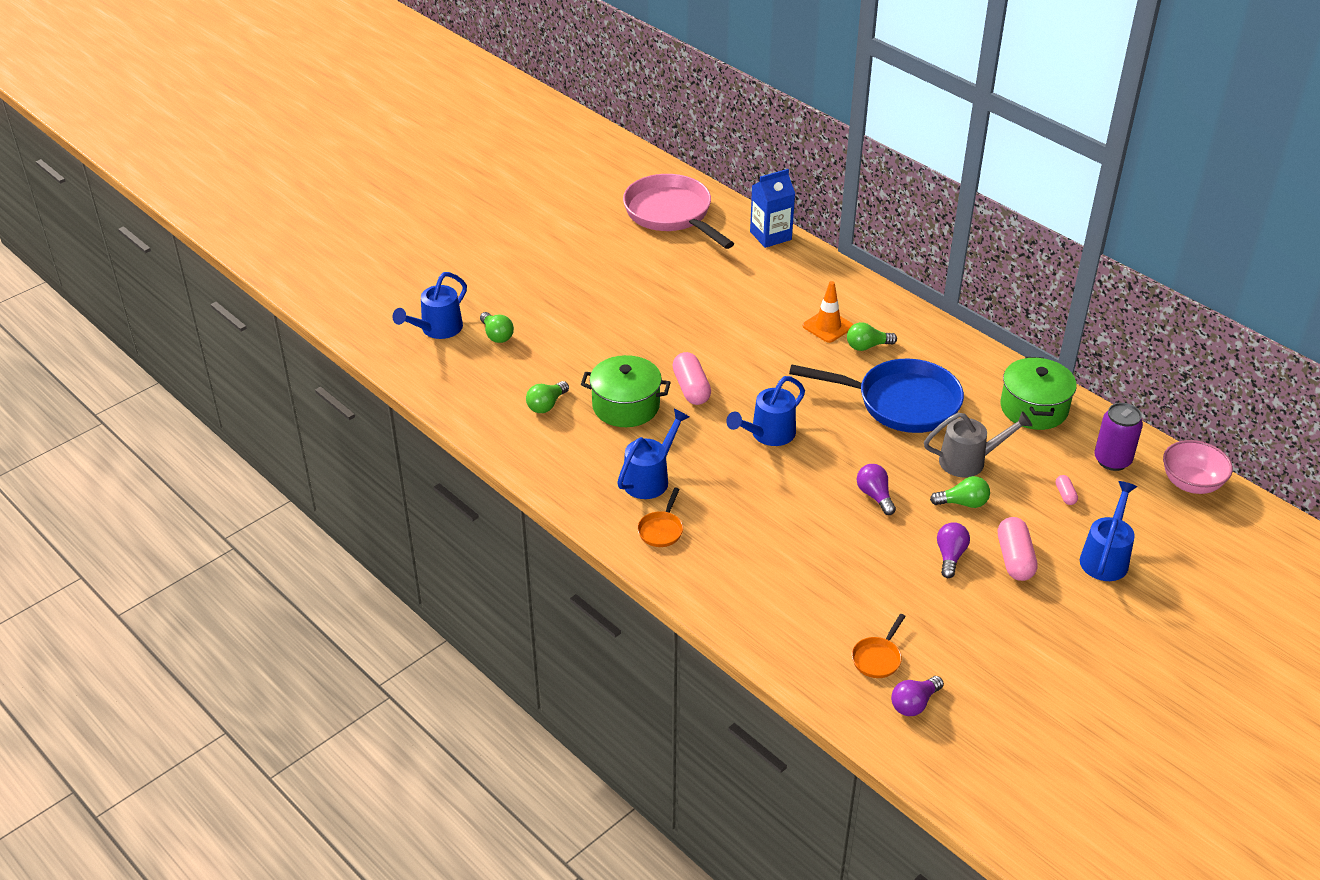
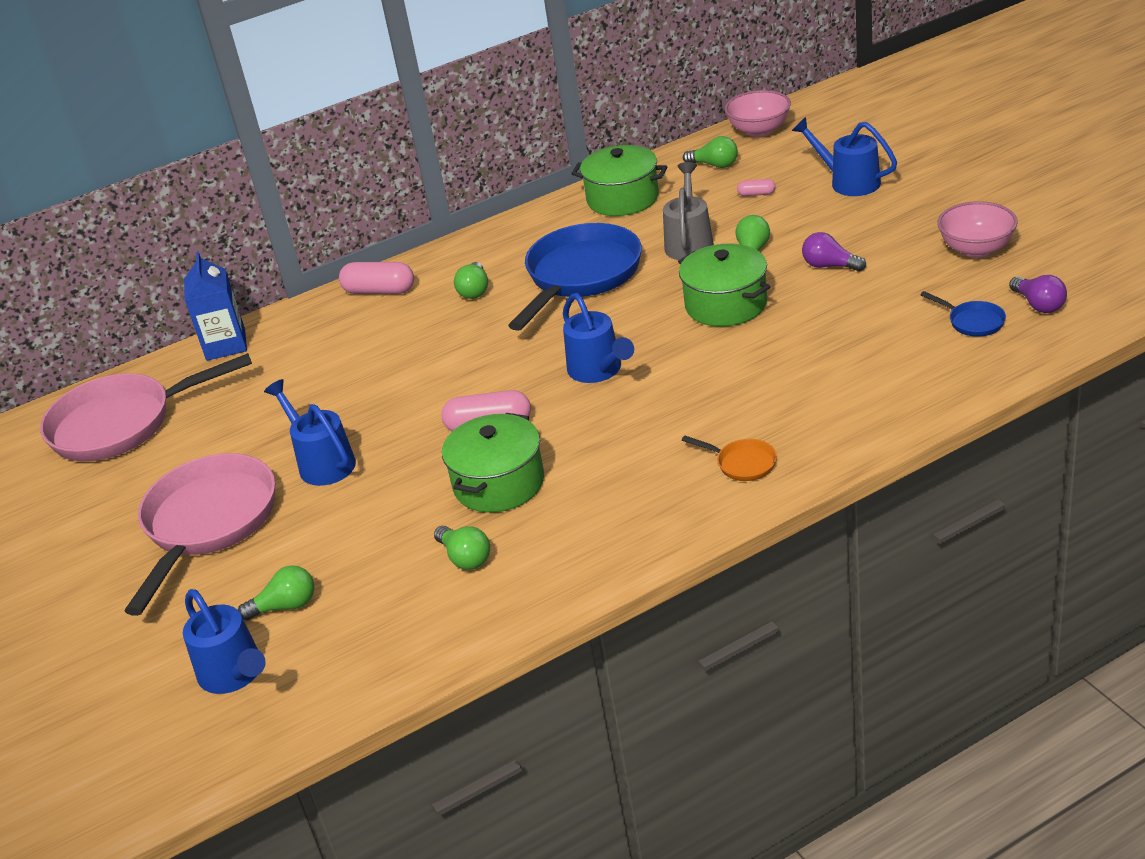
camera: 70 degrees left, 5 degrees down
(572, 281) = (208, 523): none -> pink pan
(650, 478) = (646, 468): blue watering can -> blue watering can (322, 462)
(827, 326) = (425, 315): orange traffic cone -> none
(875, 496) = (726, 304): purple light bulb -> green pot
(877, 658) = (973, 322): orange pan -> blue pan
(1002, 657) = (976, 249): none -> pink bowl
(1015, 559) = (841, 230): pink capsule -> pink capsule (379, 291)
(1112, 460) = (714, 165): purple can -> green light bulb

